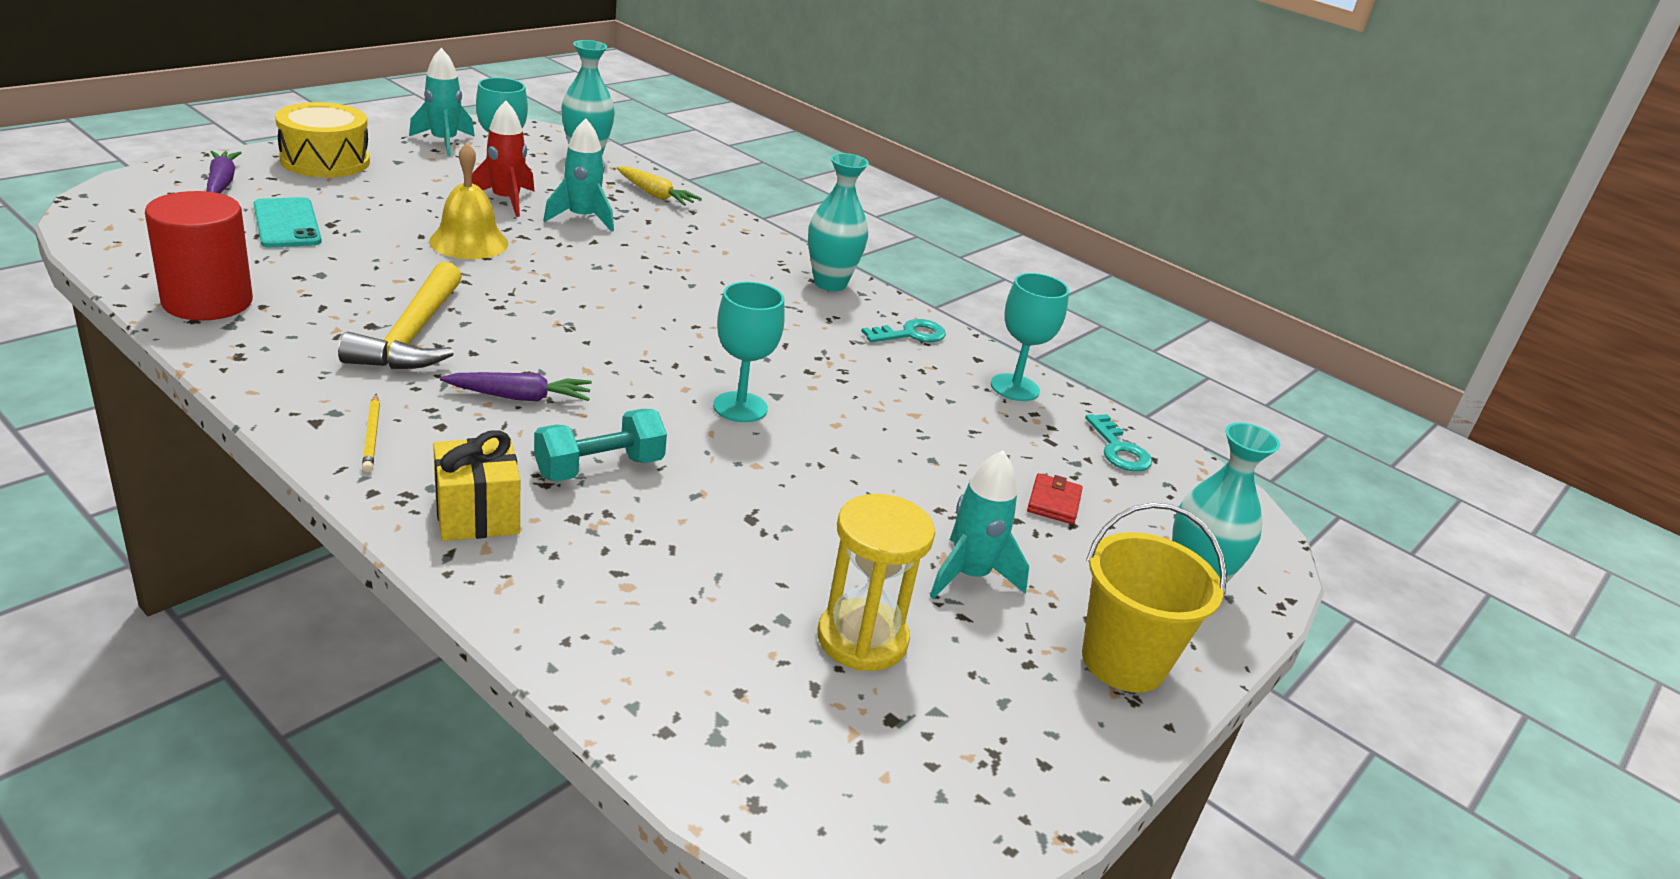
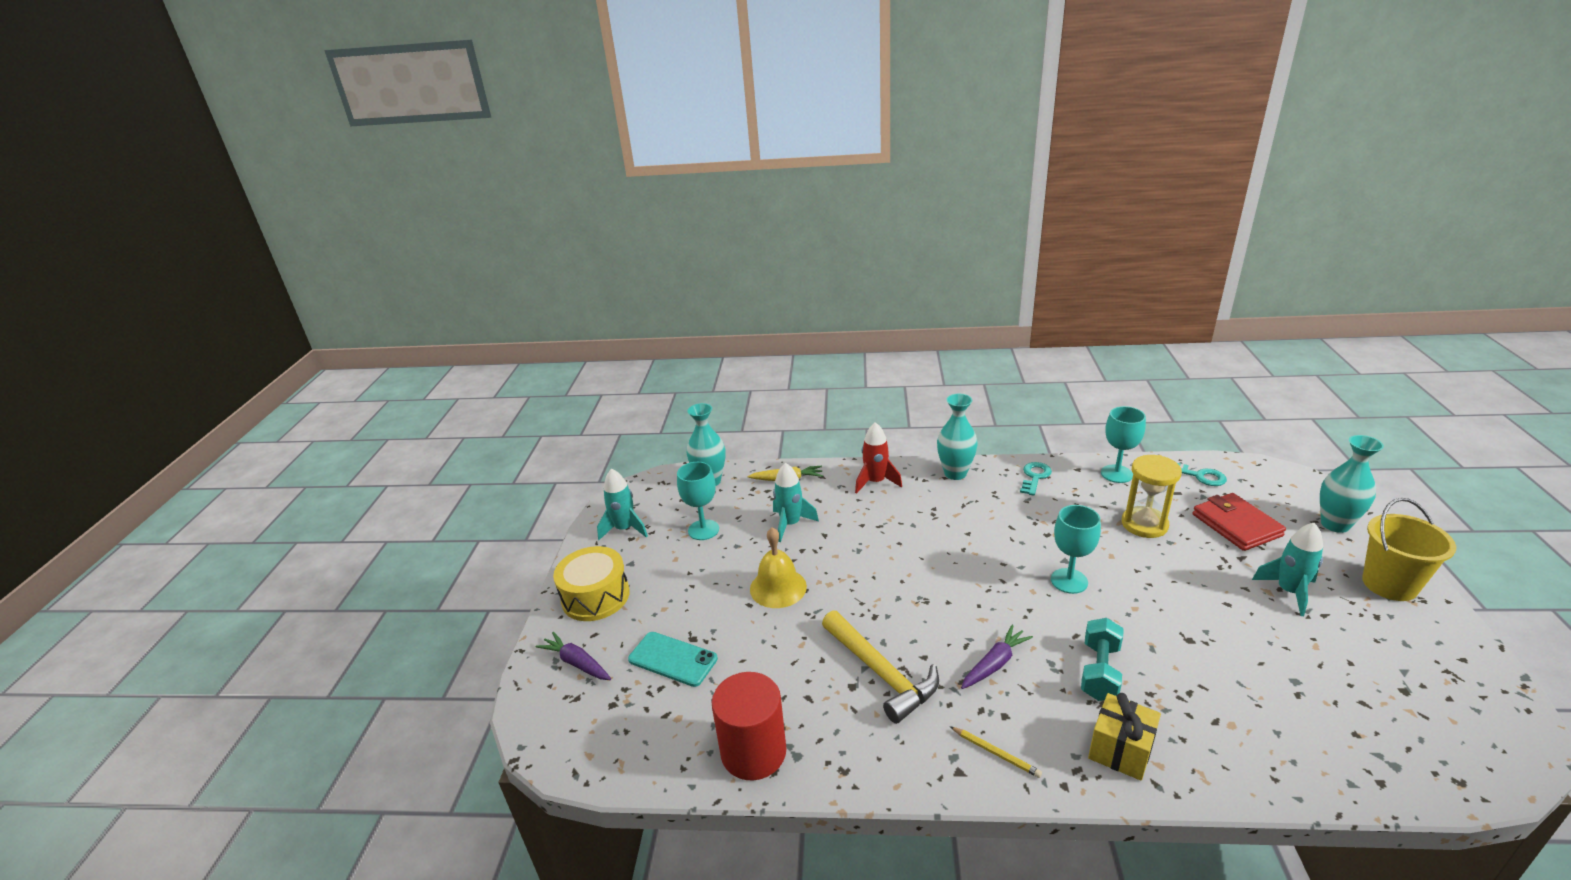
camera: 30 degrees left, 0 degrees up
(506, 201) = (736, 543): red rocket -> red rocket (875, 482)
(862, 639) = (1328, 662): yellow hourglass -> yellow hourglass (1144, 524)
(1054, 502) = (1236, 525): red wallet -> red wallet, size x1.88

